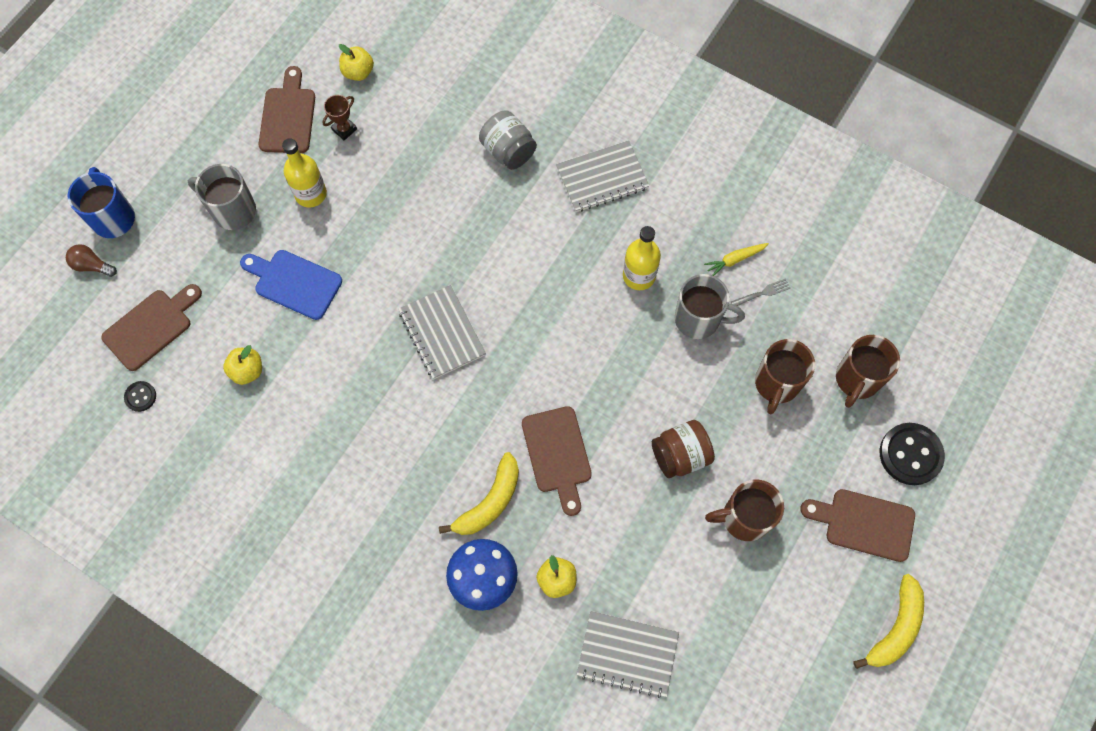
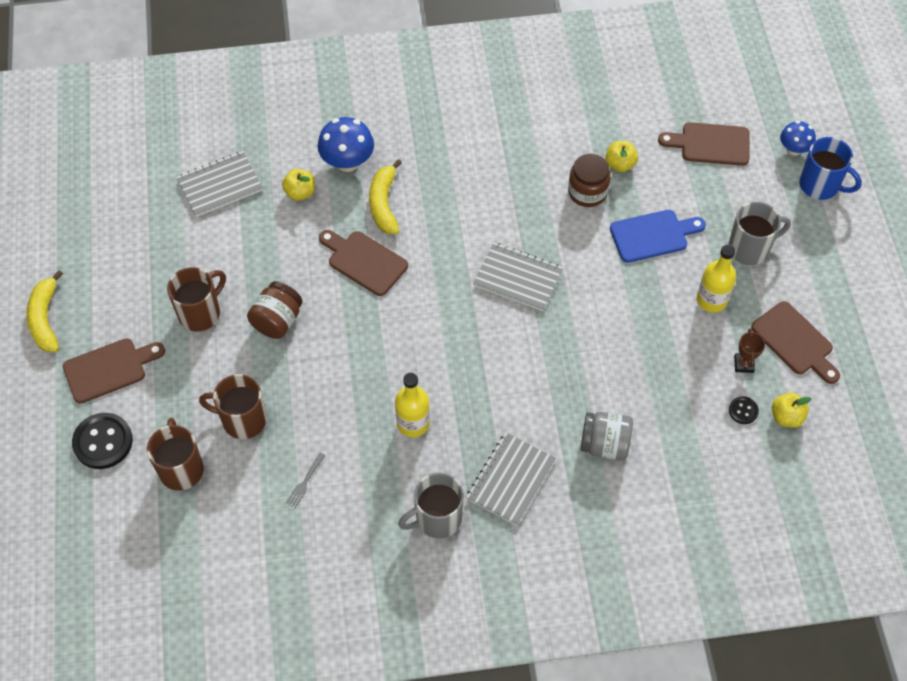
camera: 140 degrees right, 10 degrees down
(92, 265) = (794, 149): brown light bulb -> blue mushroom
(140, 396) = (667, 105): black button -> black button (743, 411)
(151, 327) = (710, 144): brown cutting board -> brown cutting board turned 90 degrees clockwise
(303, 366) = (587, 192): none -> brown jar
(699, 319) = (339, 424): grey mug -> grey mug (437, 518)
(735, 260) = (348, 493): yellow carrot -> none
(776, 384) = (242, 420): brown mug -> brown mug turned 60 degrees counterclockwise

